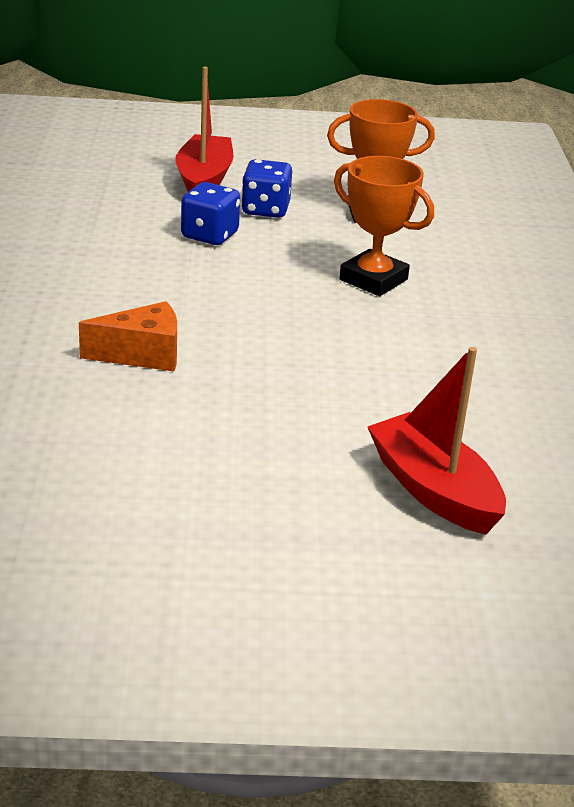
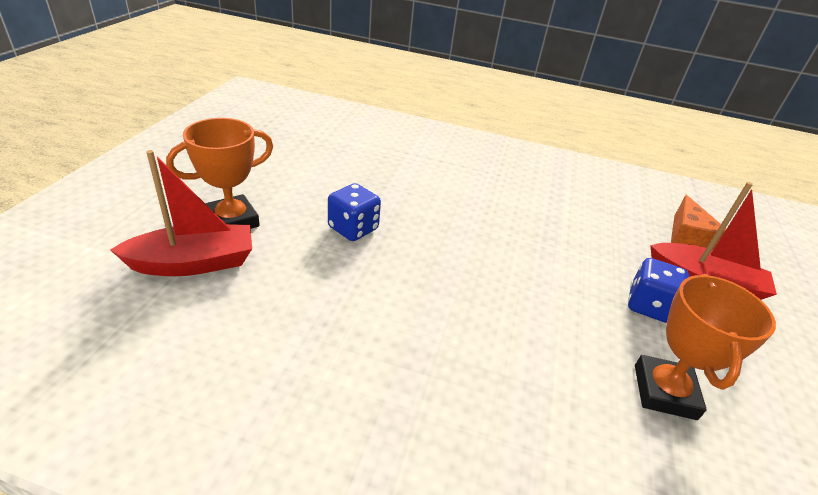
camera: 105 degrees right, 5 degrees up
(142, 355) = (412, 192): orange cheese -> orange cheese (686, 238)
(210, 235) = (587, 259): blue dice -> blue dice (353, 228)
(373, 280) = (504, 337): orange trophy -> orange trophy (232, 221)

